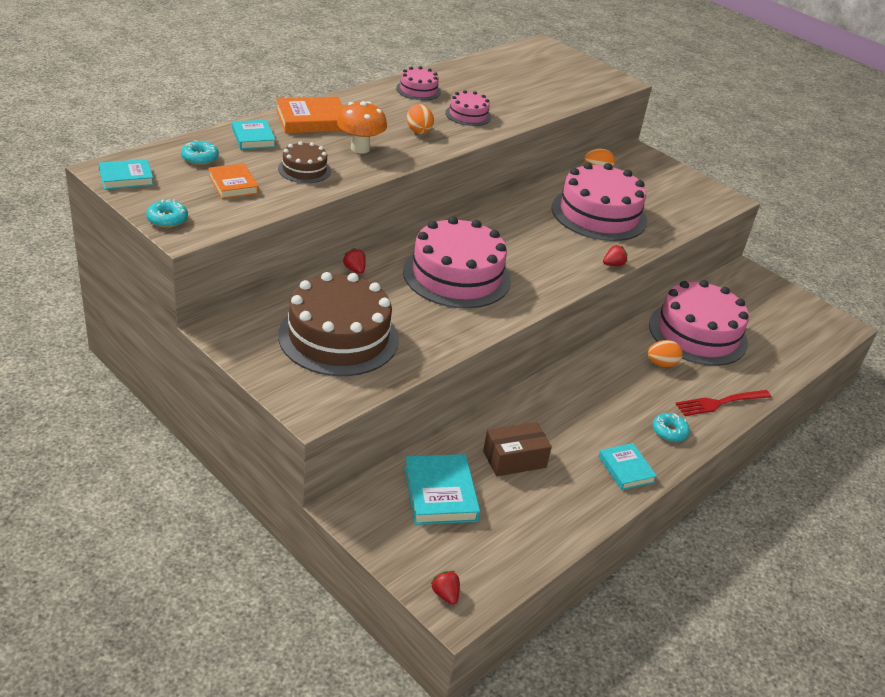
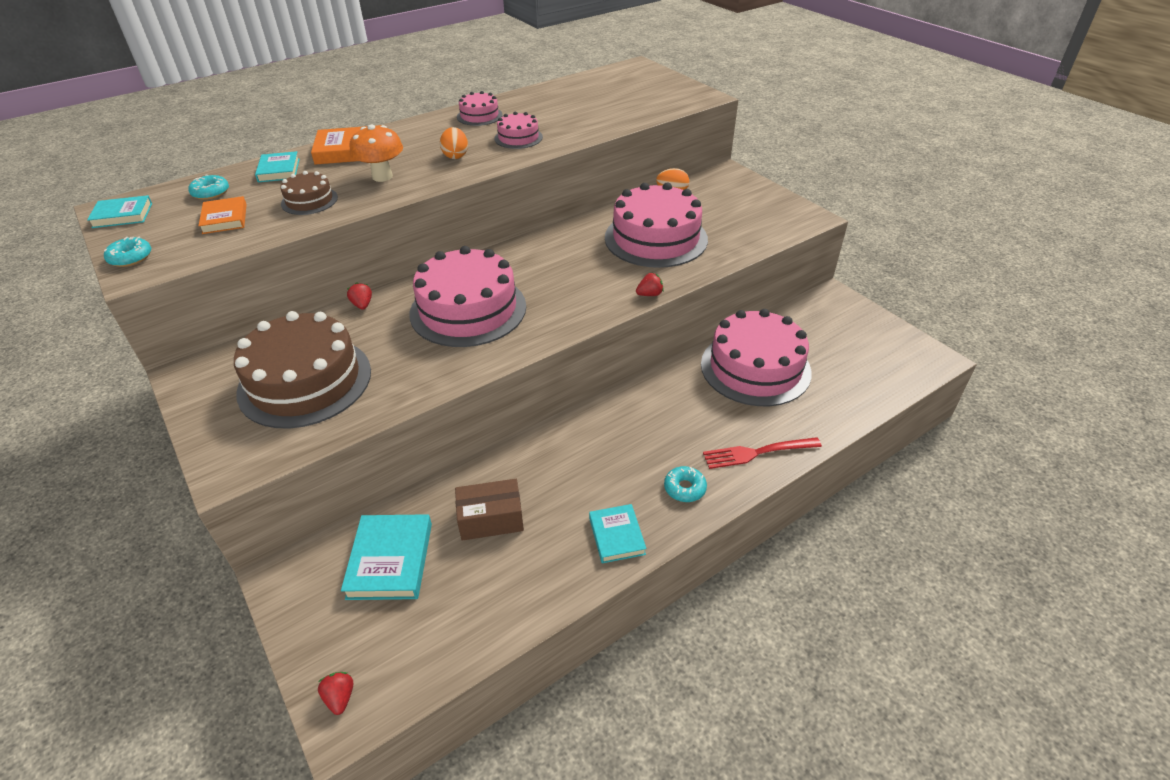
camera: 15 degrees right, 5 degrees up
(661, 364) = (701, 404): orange egg -> none

